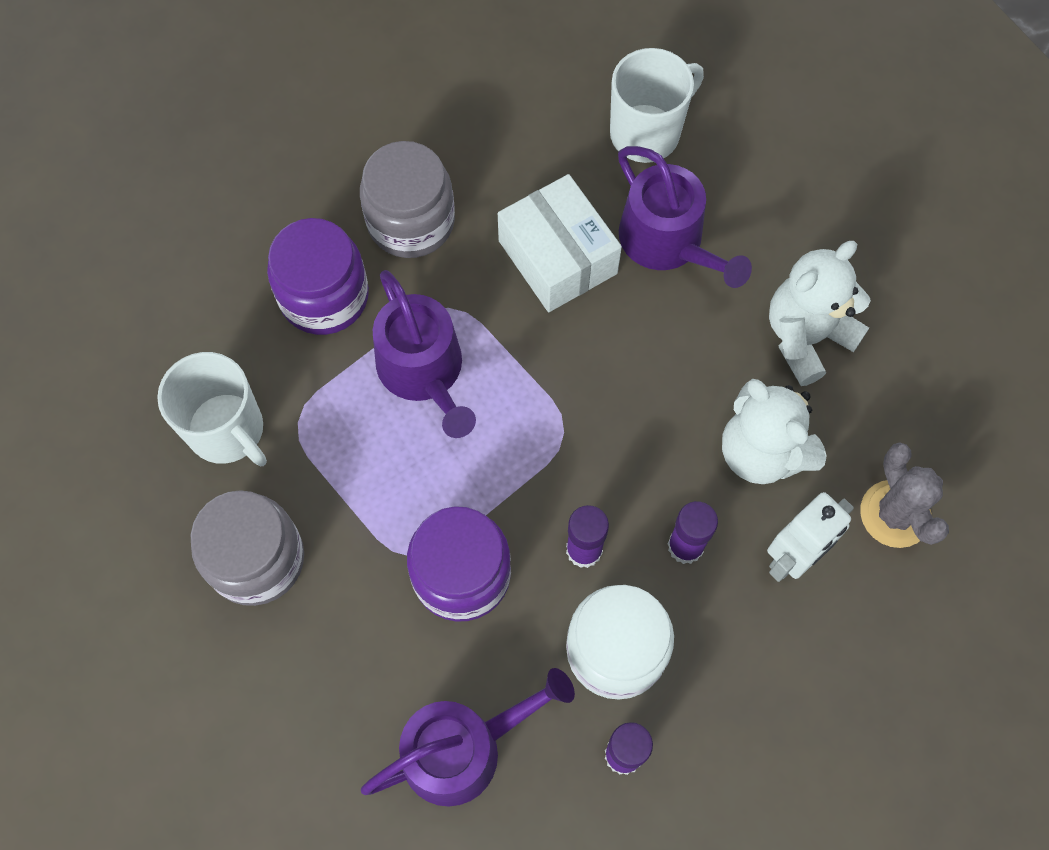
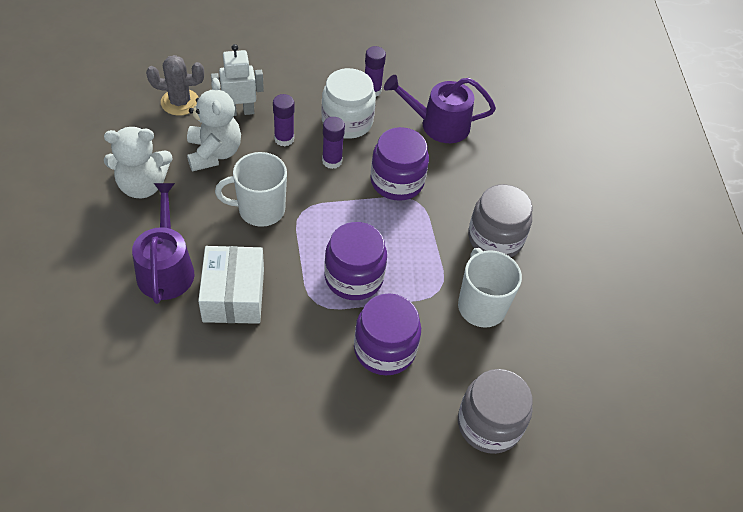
camera: 155 degrees left, 15 degrees down
(411, 222) = (303, 365): grey jar -> grey jar (489, 424)
(424, 371) = (354, 277): purple watering can -> purple jar
(647, 133) = (116, 337): white mug -> white mug (260, 210)
(895, 514) = (180, 102): grey cactus -> grey cactus turned 75 degrees clockwise

